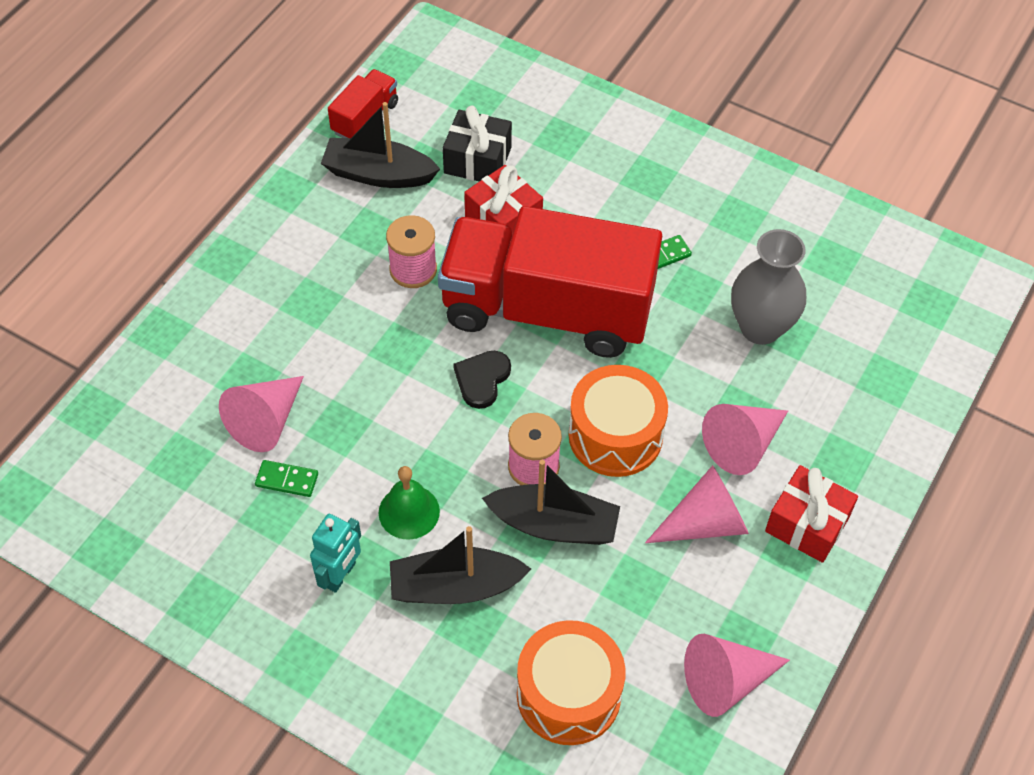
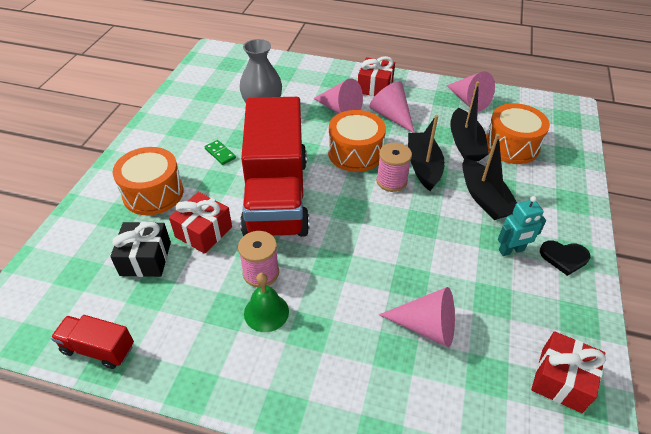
camera: 105 degrees left, 10 degrees down
(139, 536) = (561, 379): none -> red gift
(287, 480) = (465, 299): green domino -> none
(340, 575) = (511, 250): turquoise robot -> turquoise robot turned 150 degrees clockwise
(378, 174) = (166, 320): black boat -> black boat (465, 144)
(409, 512) = (451, 229): green bell -> green bell (266, 312)
(482, 379) = (341, 215): black heart -> black heart (564, 257)
(595, 173) = (153, 193): none -> orange drum

